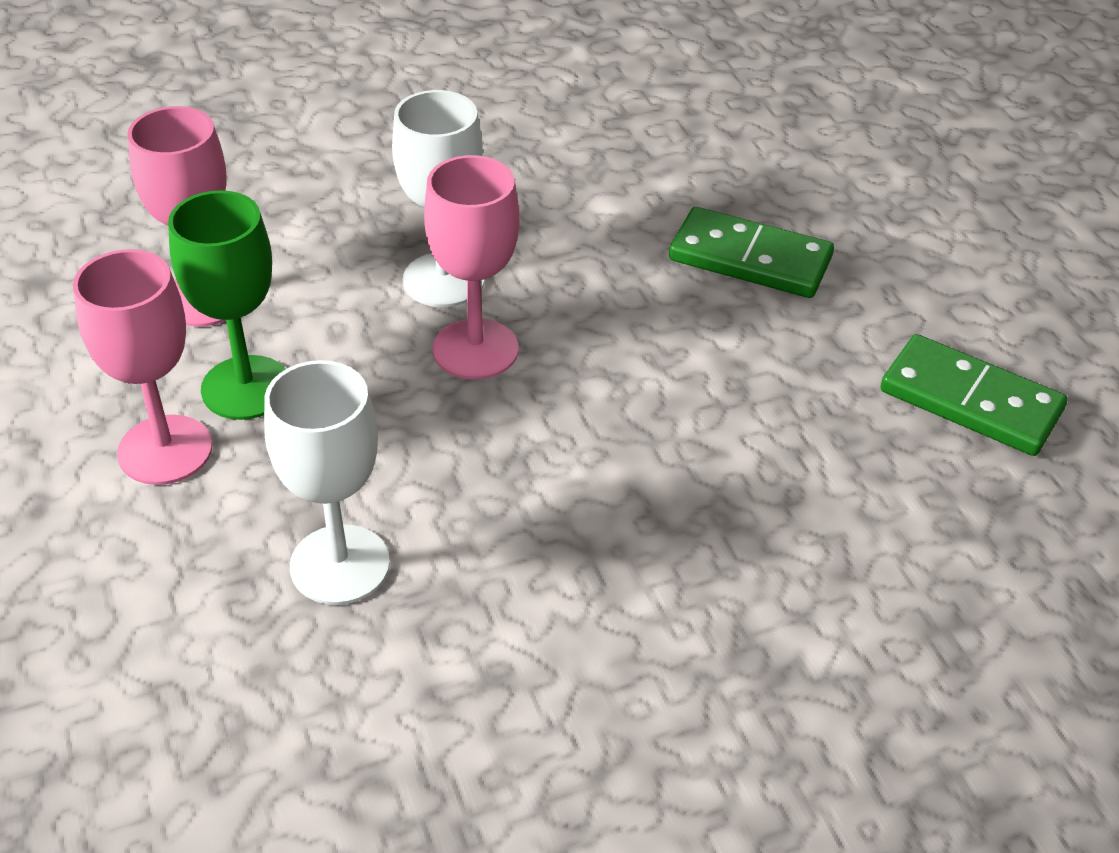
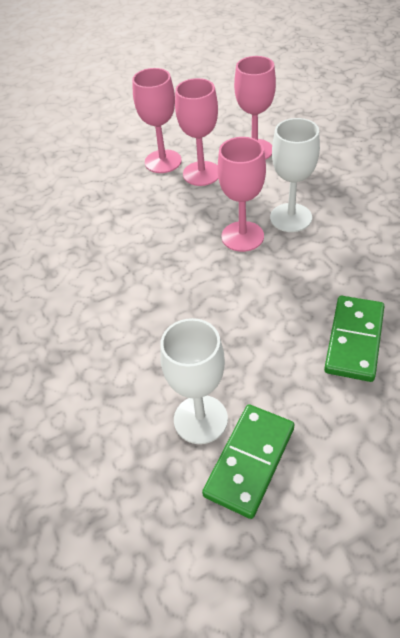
camera: 90 degrees right, 5 degrees up
(246, 388) = (201, 173): green goblet -> pink goblet
(340, 565) = (106, 218): white goblet -> white goblet (200, 419)

